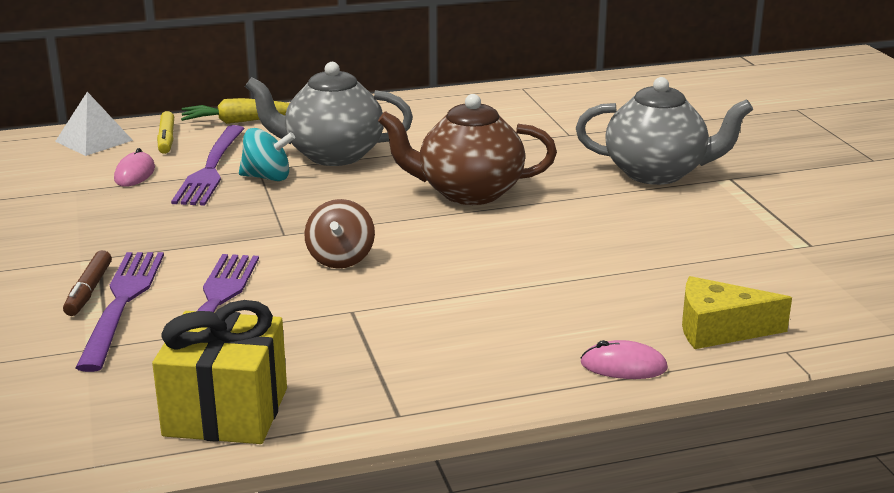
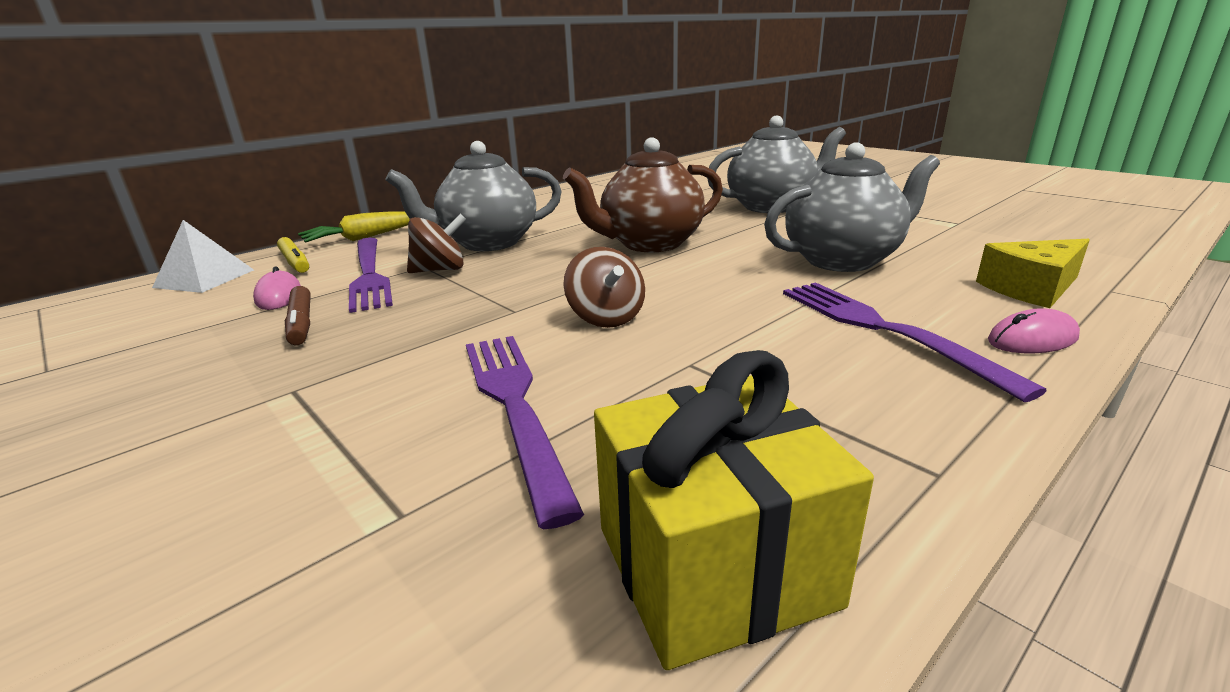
camera: 25 degrees left, 0 degrees up
(89, 291) = (307, 437): brown marker -> brown marker (301, 323)
(122, 302) = (374, 438): purple fork -> purple fork (881, 329)
(267, 177) = (440, 270): turquoise spinning top -> brown spinning top
(610, 257) = (843, 260): none -> grey teapot

